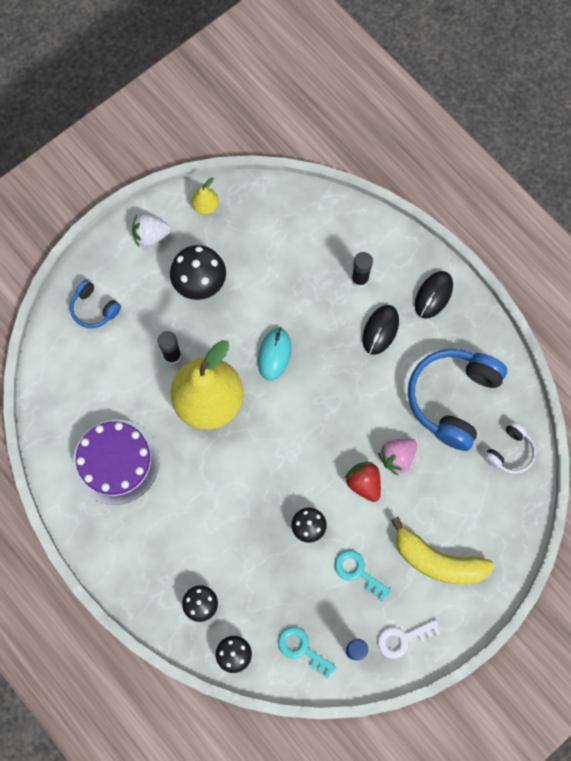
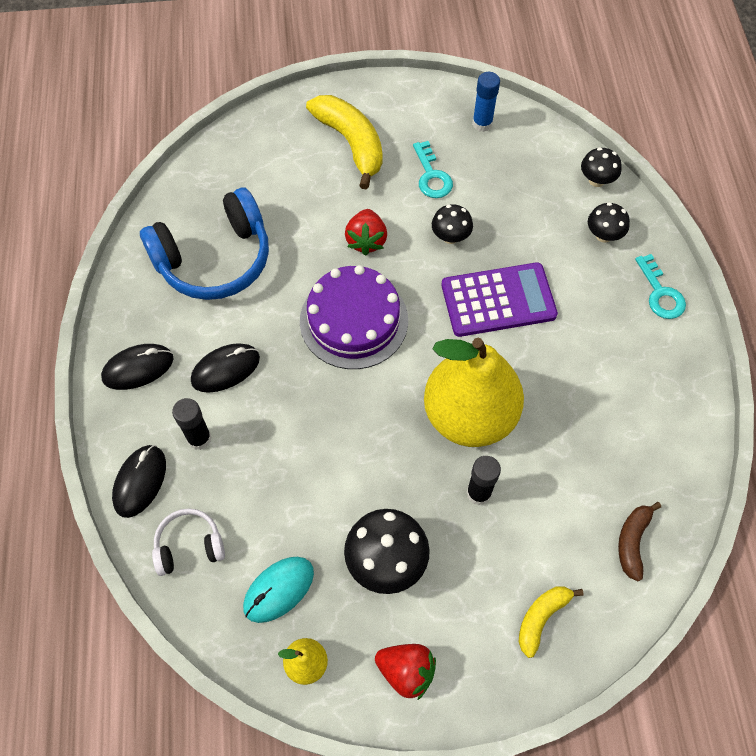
camera: 145 degrees left, 10 degrees down
(65, 386) = (632, 542): none -> brown banana
(94, 309) = (541, 618): blue headphones -> yellow banana
(116, 461) = (616, 417): purple cake -> purple cake (354, 320)
(151, 236) = (406, 671): white strawberry -> red strawberry
(243, 497) = (498, 300): none -> purple calculator
(274, 354) = (360, 418): turquoise mouse -> turquoise mouse (279, 590)
(301, 649) = (529, 150): turquoise key -> turquoise key (660, 293)
(372, 234) = (140, 482): none -> black mouse
(397, 457) = (314, 243): pink strawberry -> none
(402, 639) = (432, 108): white key -> none
(510, 452) = (206, 184): white headphones -> white headphones (189, 545)

